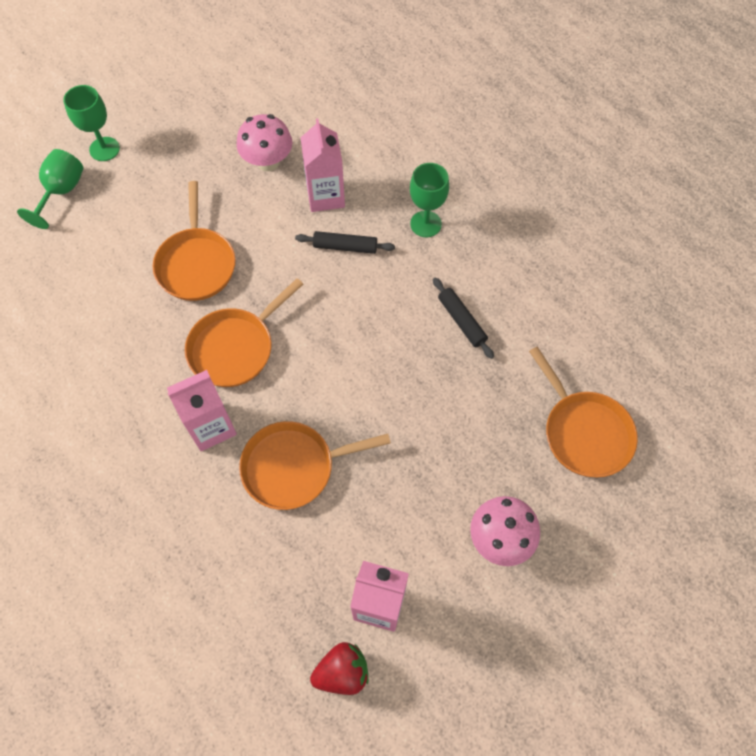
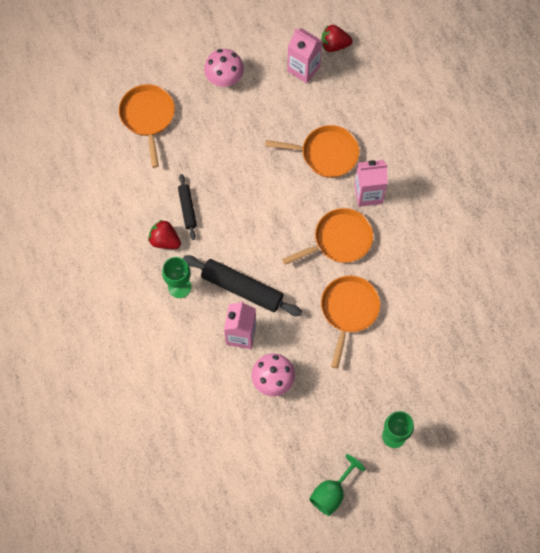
camera: 160 degrees left, 5 degrees up
(61, 192) = (433, 406): green goblet -> green goblet (331, 493)
(345, 247) = (242, 288): black rolling pin -> black rolling pin, size x1.80
(471, 271) = (165, 240): none -> red strawberry

